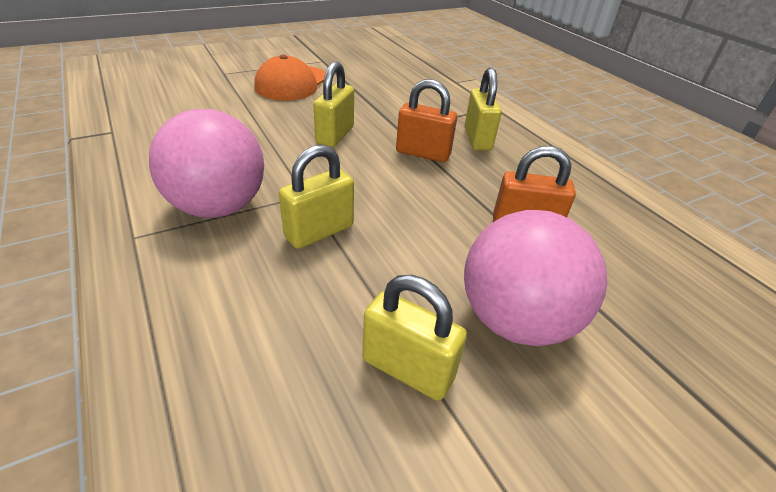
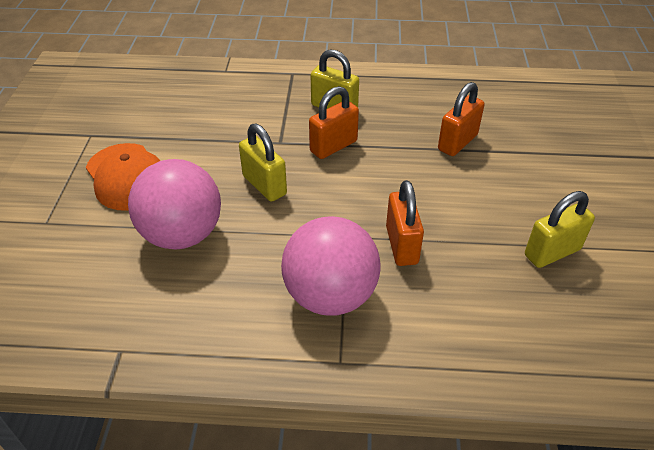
camera: 55 degrees left, 5 degrees up
(319, 231) = (401, 245): yellow padlock -> orange padlock
(516, 320) = (536, 190): pink ball -> pink ball (182, 234)

